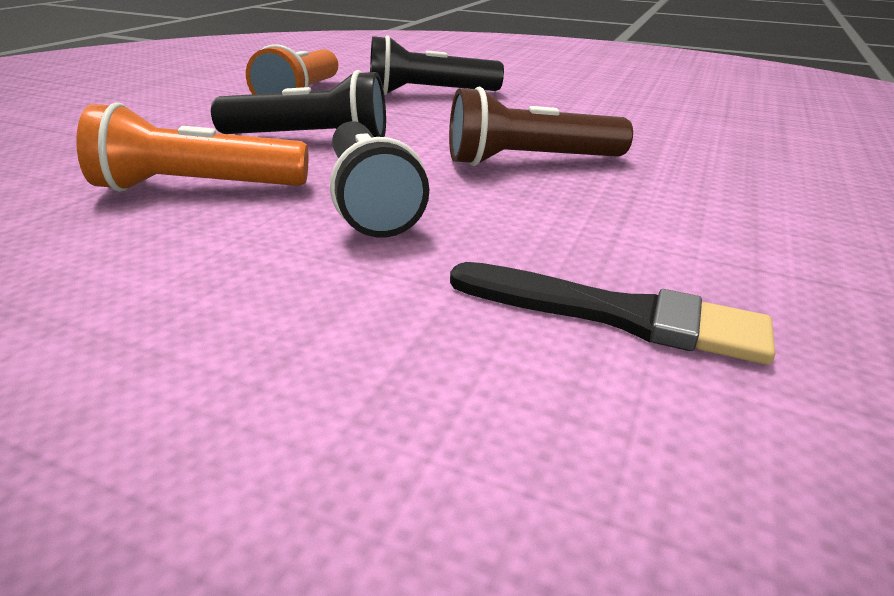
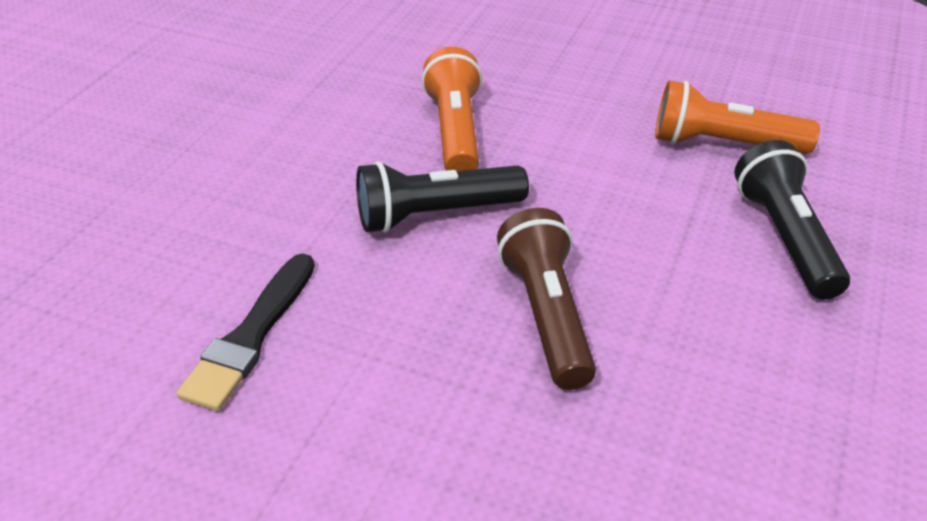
camera: 90 degrees right, 10 degrees up
(310, 139) = (577, 168): black flashlight -> none

